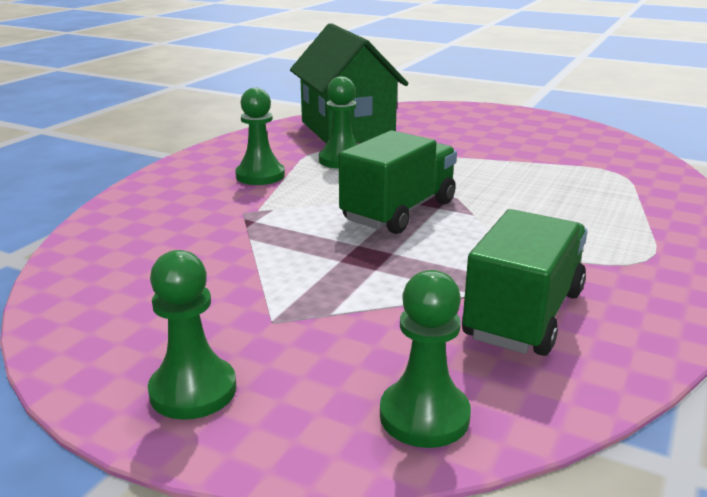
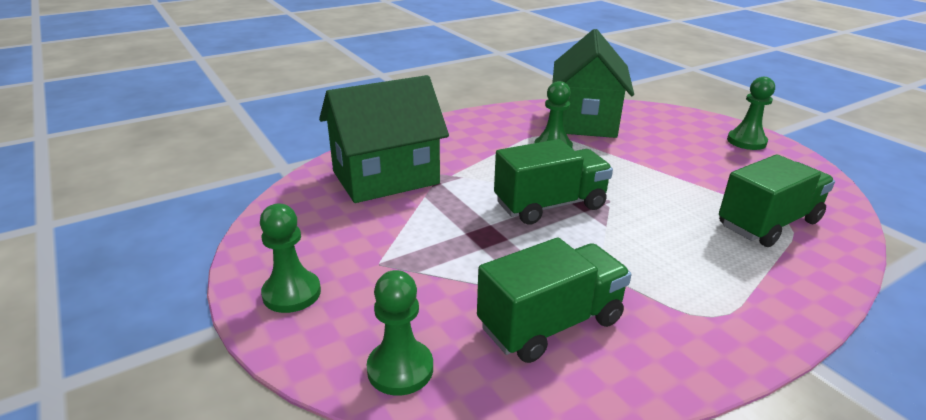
camera: 30 degrees right, 5 degrees up
(177, 232) = (385, 177): none -> green house
(260, 176) = (481, 146): green pawn -> green pawn (746, 141)
(602, 176) = (768, 223): none -> green truck

